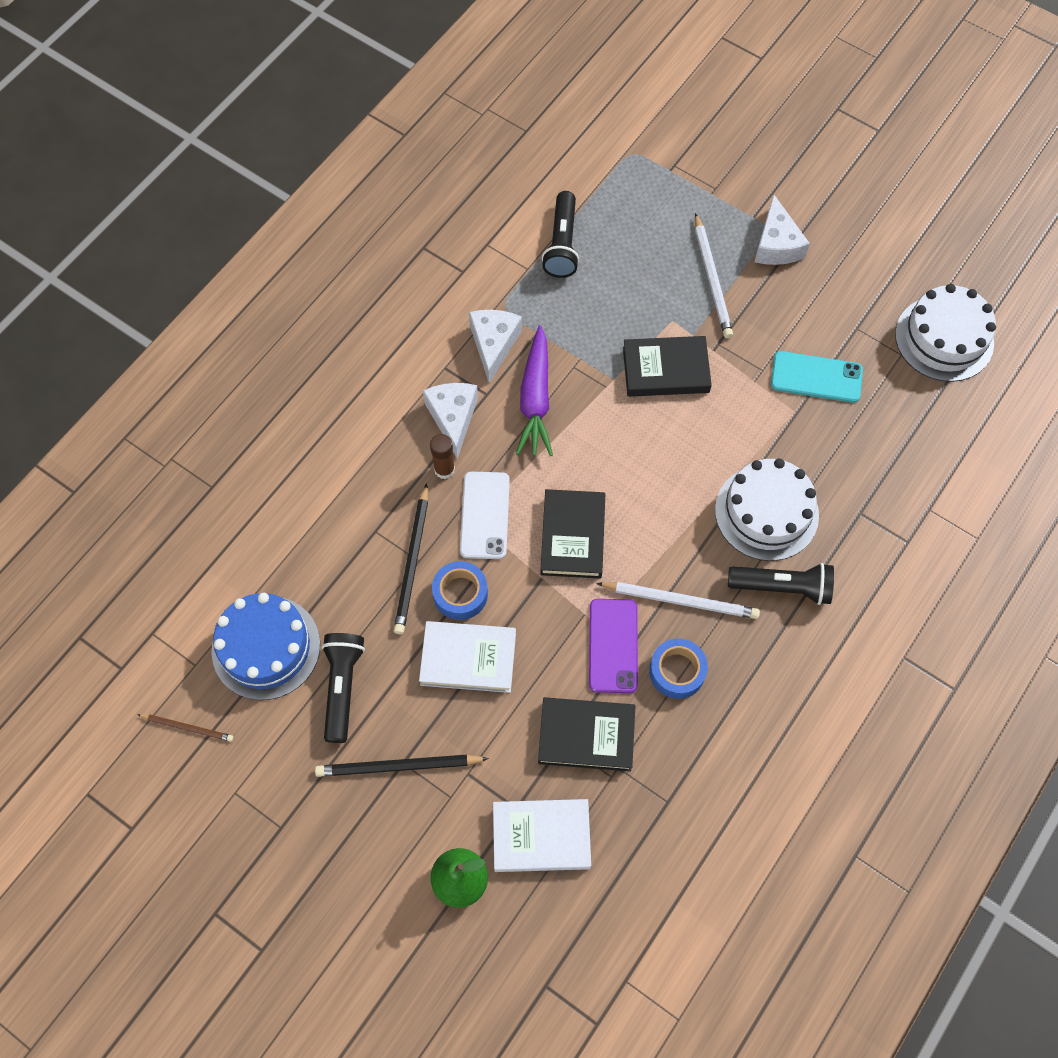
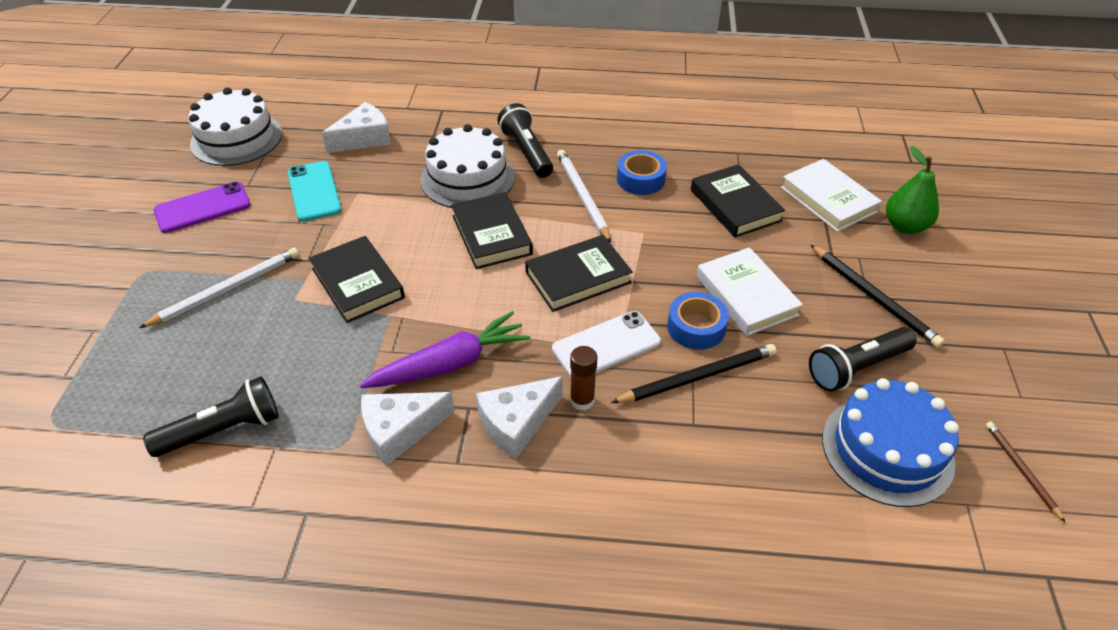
camera: 120 degrees left, 20 degrees down
(613, 645) = (652, 218): purple phone -> purple phone (203, 208)
(669, 495) = (491, 235): none -> black book
(776, 244) = (162, 260): white cheese -> white cheese (364, 138)

